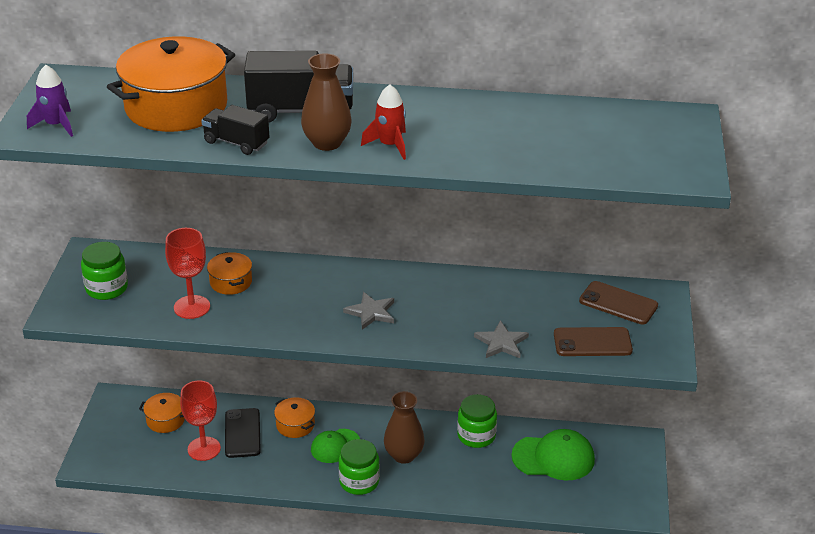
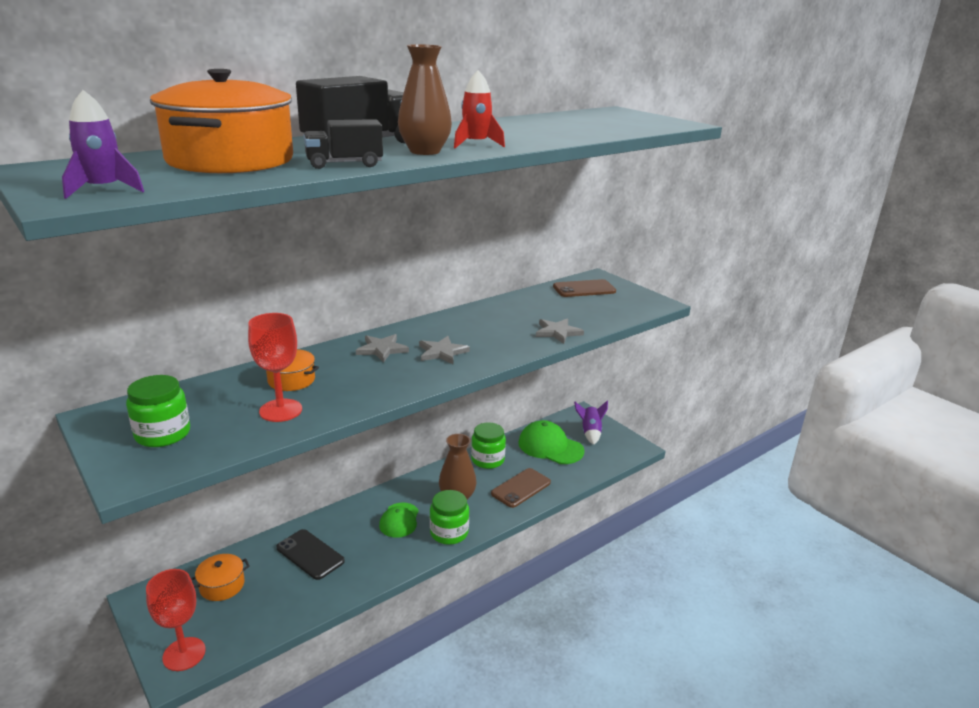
camera: 45 degrees left, 10 degrees down
(204, 449) = (288, 586): red goblet -> red goblet (184, 654)
(295, 425) = (348, 524): orange pot -> none
(330, 285) = (382, 349): none -> grey star
(553, 458) = (550, 447): green cap -> green cap turned 105 degrees counterclockwise
(592, 342) = (607, 311): brown phone -> brown phone (521, 488)
(616, 467) = (590, 433): none -> purple rocket

